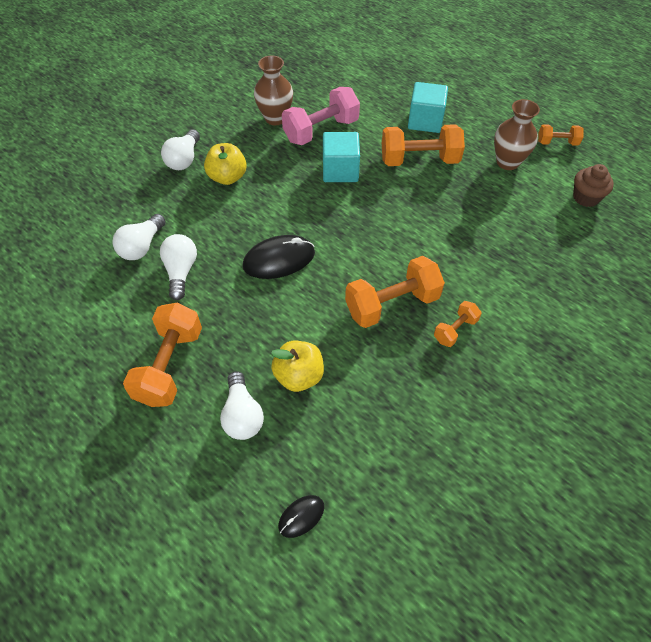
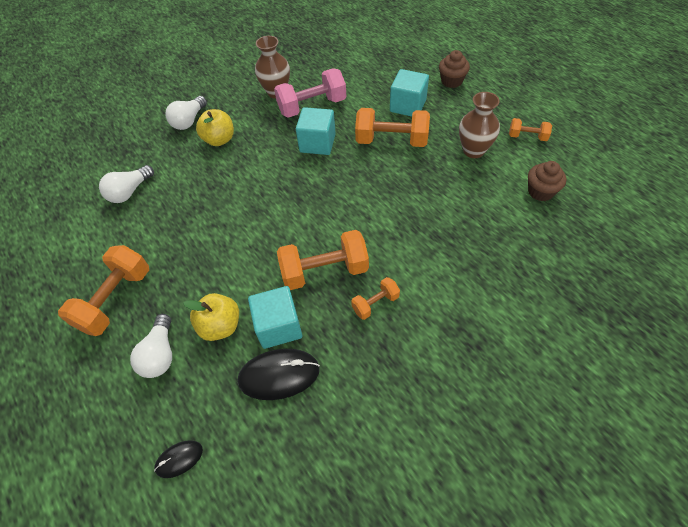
camera: 15 degrees right, 0 degrees up
(181, 271) = (153, 217): white light bulb -> none
(279, 259) = (238, 217): black mouse -> black mouse (279, 375)
(362, 367) = (279, 326): none -> turquoise cube
(463, 90) = (451, 81): none -> brown cupcake

